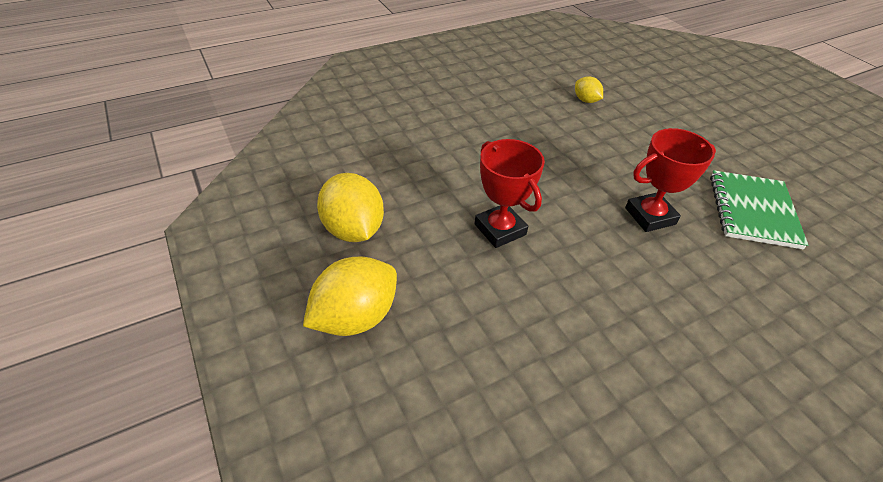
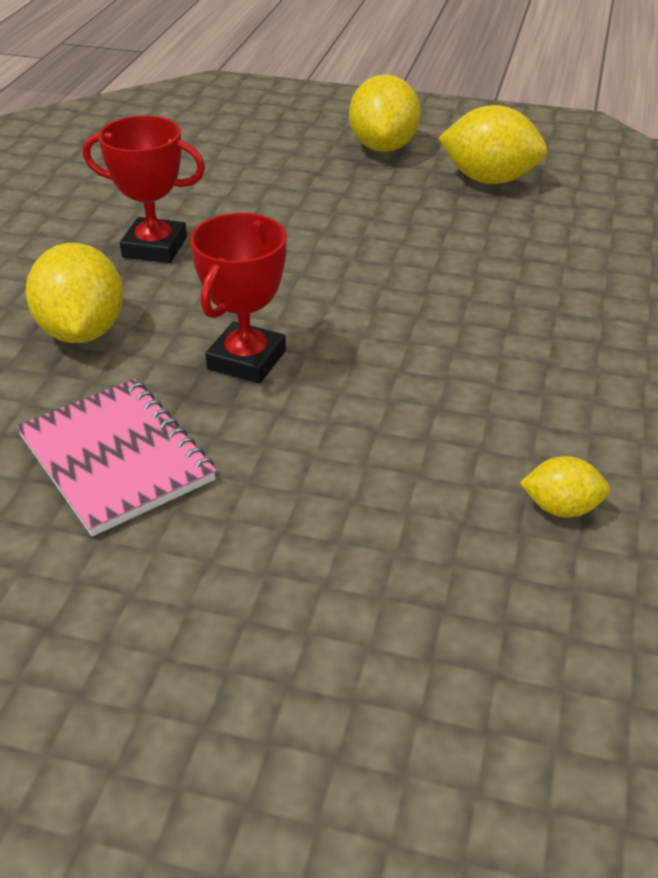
camera: 135 degrees right, 5 degrees down
(500, 229) = (379, 250): red trophy -> red trophy (155, 247)
(738, 296) = (82, 331): none -> yellow lemon
(753, 211) = (116, 458): green notebook -> pink notebook

